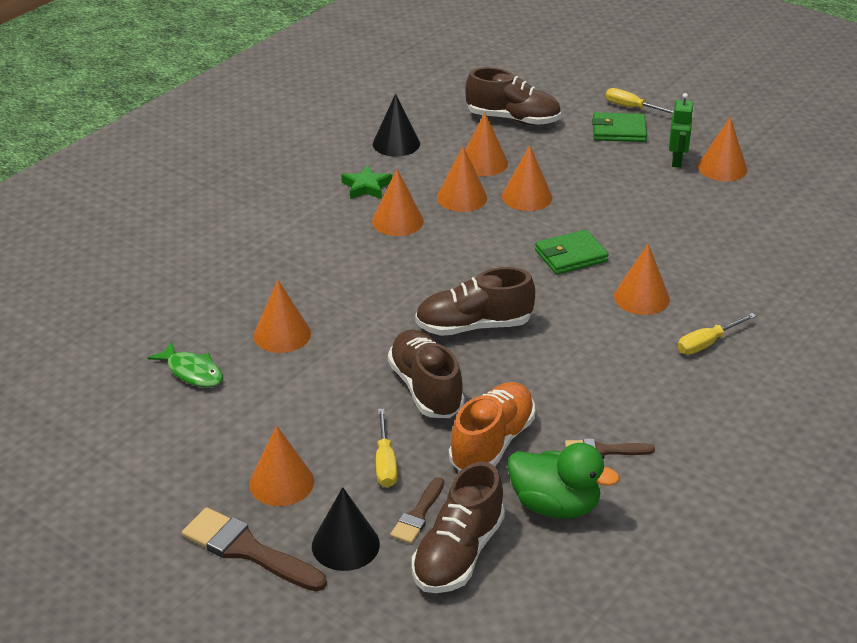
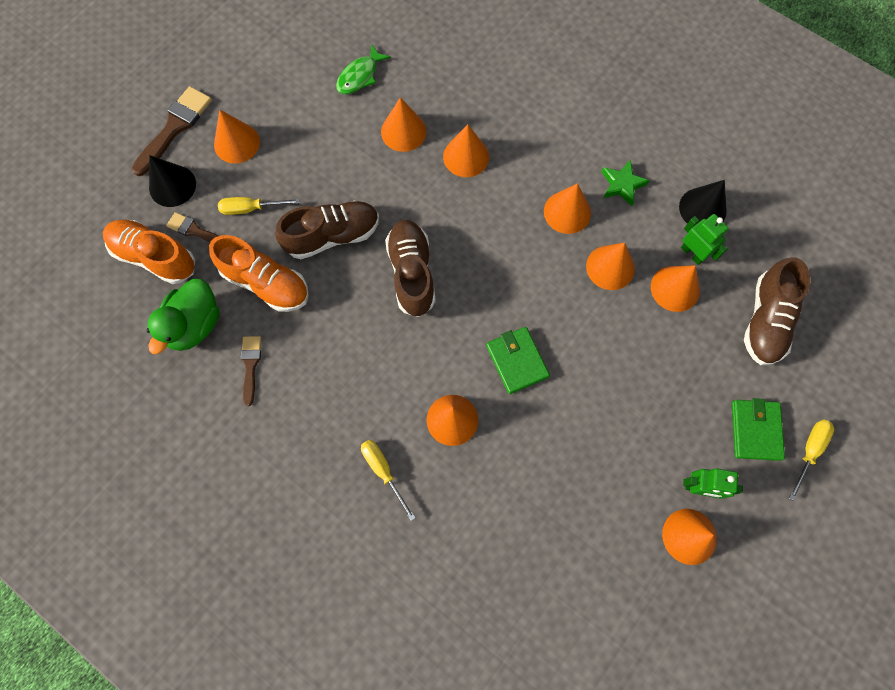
camera: 90 degrees right, 35 degrees up
(445, 152) = (692, 253): none -> green robot
(458, 553) = (155, 257): brown shoe -> orange shoe
(527, 197) = (616, 327): orange cone -> orange cone (466, 156)

